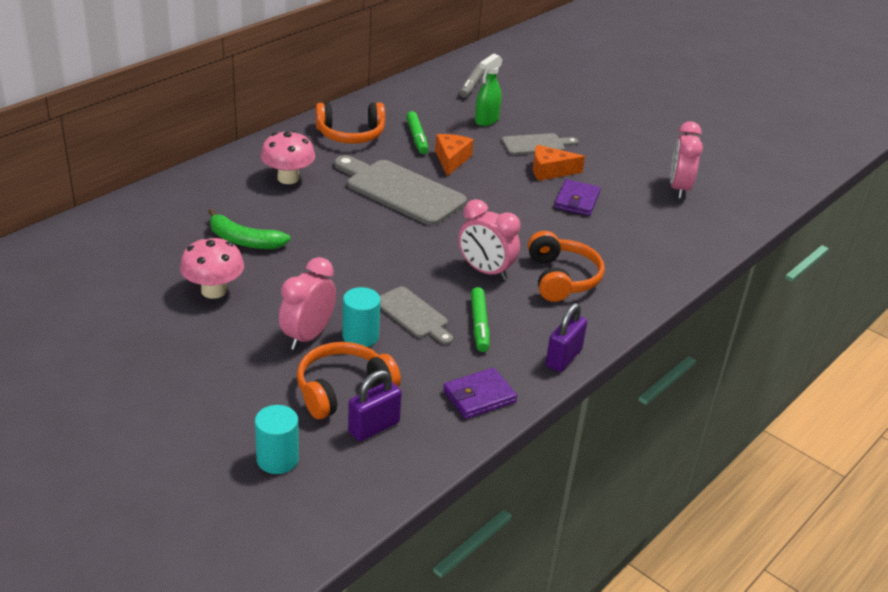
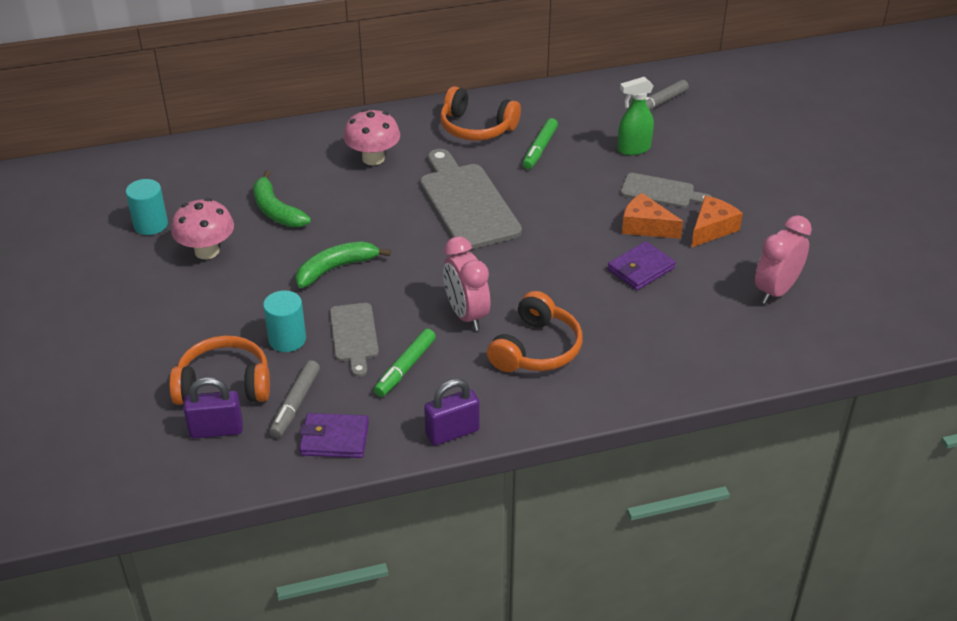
camera: 35 degrees right, 5 degrees up
(277, 459) = (114, 426): turquoise cylinder -> turquoise cylinder (150, 225)
(307, 336) = (243, 322): pink clock -> none
(344, 270) = (336, 268): none -> green banana
(420, 382) = (295, 404): none -> grey marker
(451, 160) = (551, 183): orange cheese -> orange cheese (712, 229)

